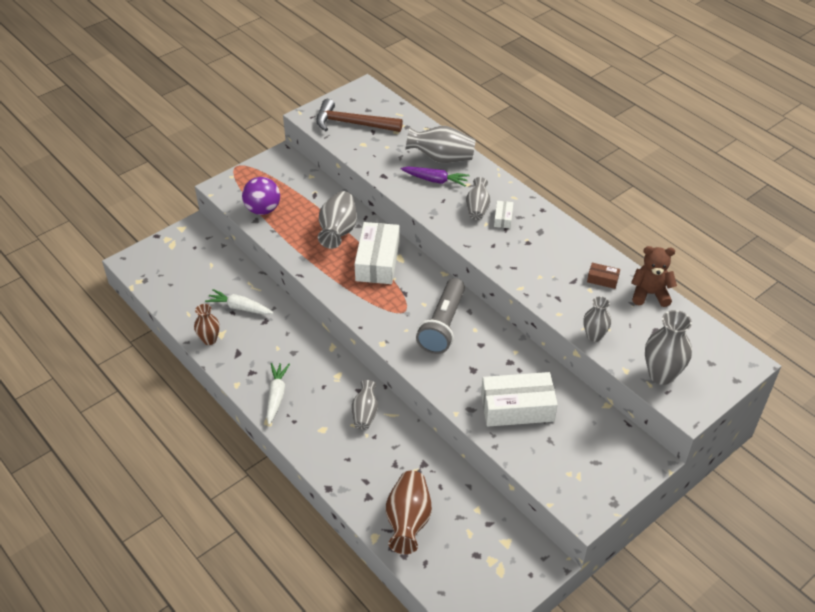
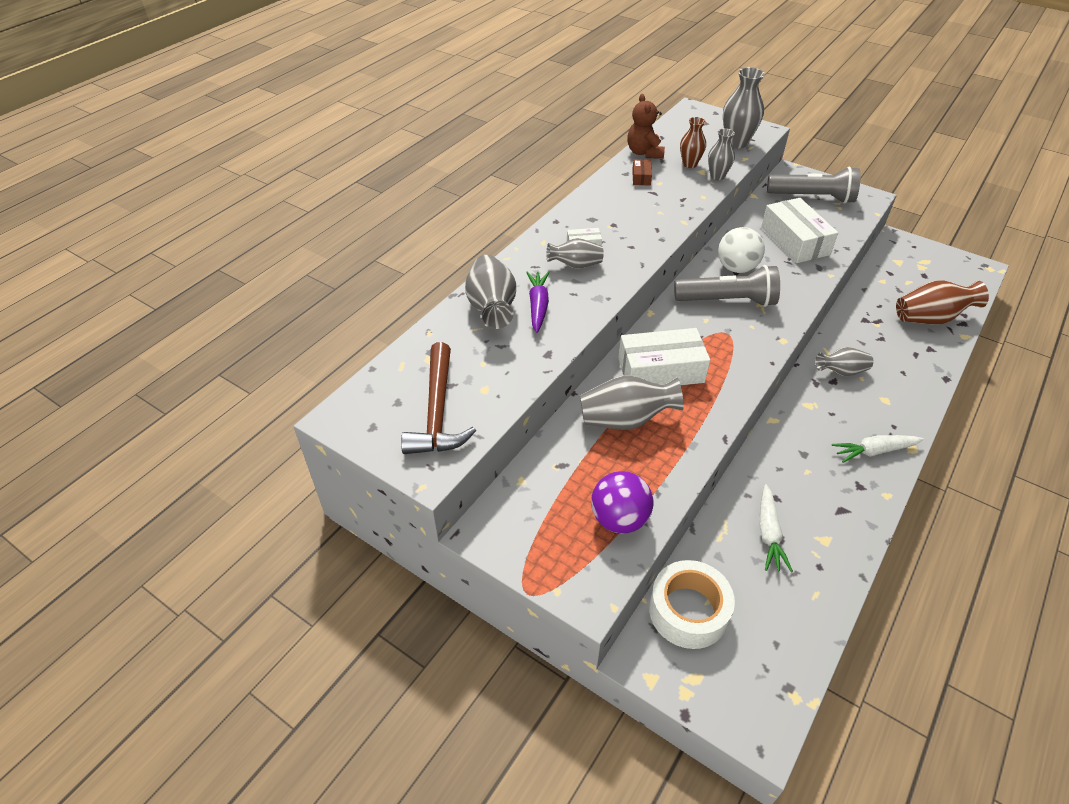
camera: 105 degrees left, 0 degrees up
(209, 340) = (842, 550): brown vase -> brown vase (689, 164)
(210, 254) = (688, 611): none -> white tape
(486, 347) = (736, 268): none -> white ball
(593, 456) = (812, 197): none -> grey flashlight

